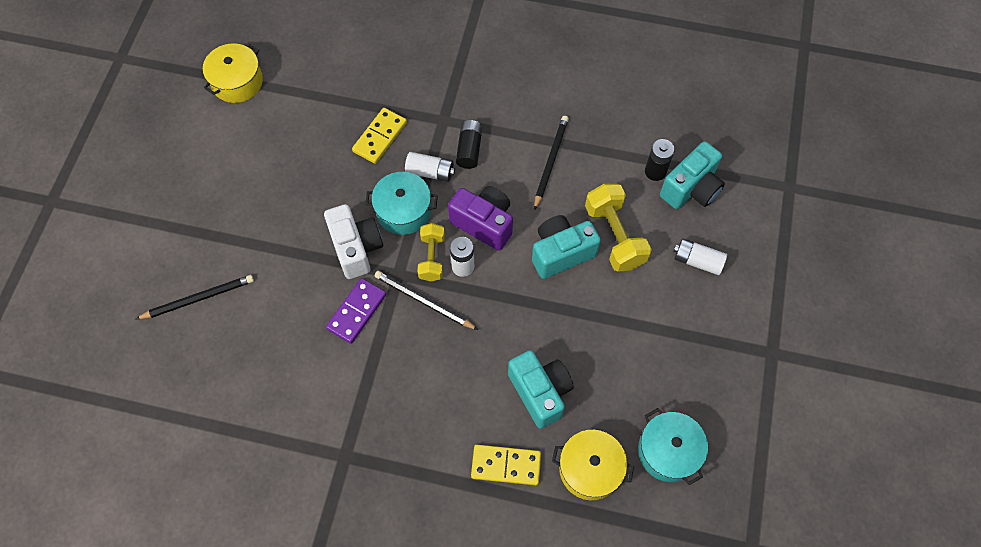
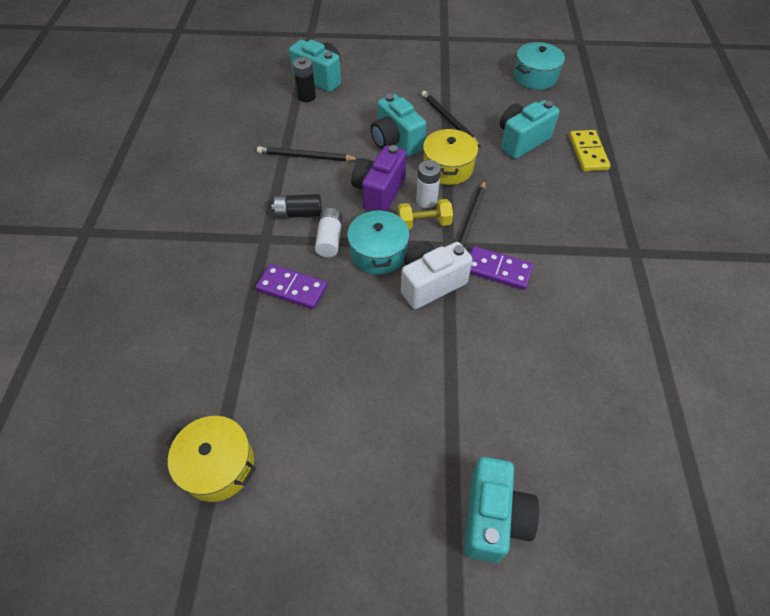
camera: 100 degrees left, 10 degrees down
(140, 247) = (493, 517): none -> turquoise camera
(198, 298) = (536, 422): black pencil -> black pencil (448, 120)
(380, 137) = (292, 288): yellow domino -> purple domino
(590, 469) = (567, 110): yellow pot -> yellow pot (448, 168)
(614, 236) = (372, 113): yellow dumbbell -> none
(697, 261) = (383, 72): white battery -> none

